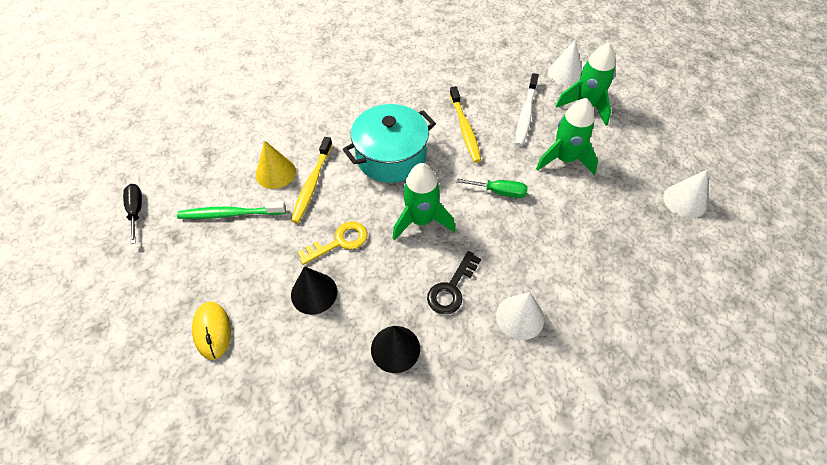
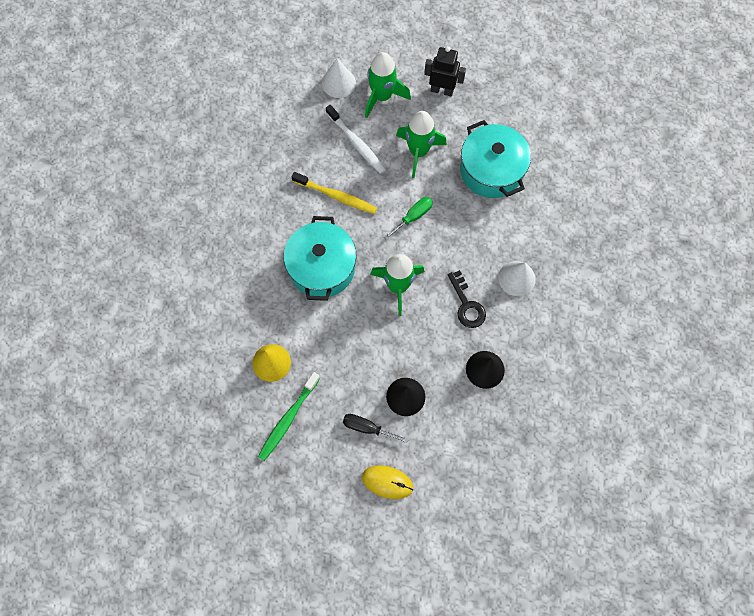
camera: 55 degrees left, 15 degrees up
(136, 211) = (229, 491): black screwdriver -> black screwdriver (367, 428)
(312, 184) = (304, 341): yellow toothbrush -> none
(339, 242) = (375, 354): yellow key -> none
(608, 225) = (491, 170): none -> turquoise pot
(640, 141) = (442, 90): none -> black robot
(684, 201) = (508, 109): white cone -> none

